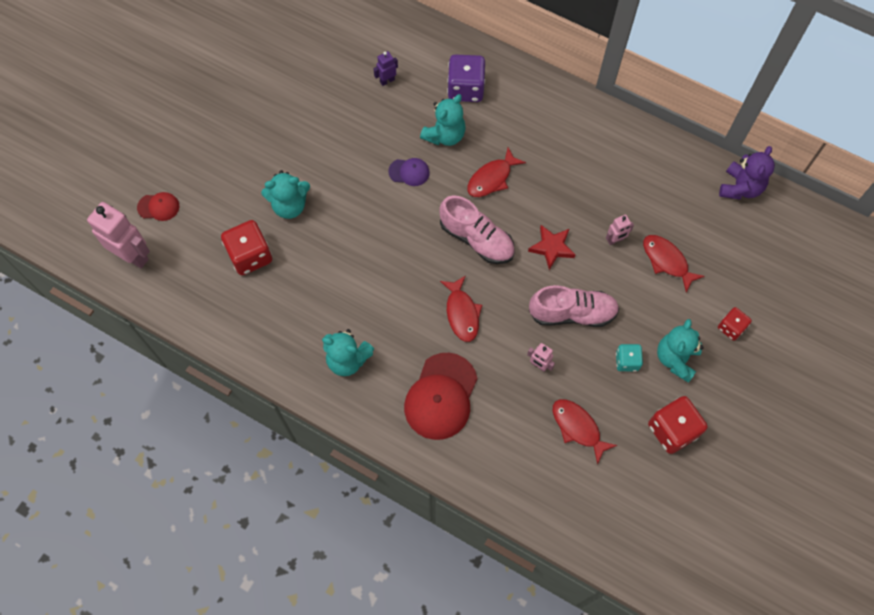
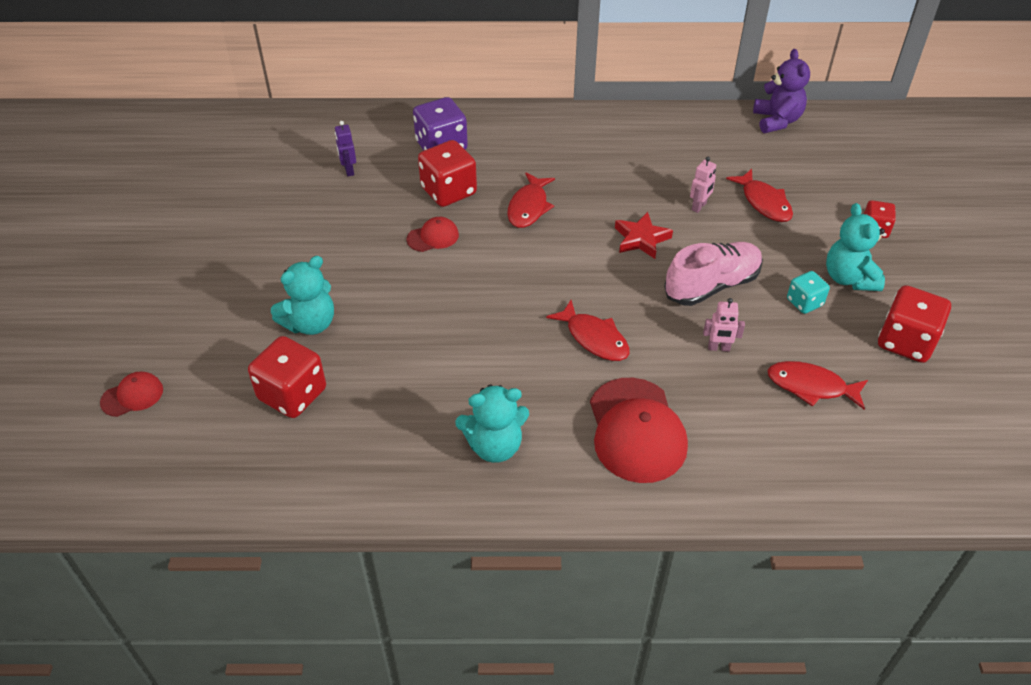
camera: 30 degrees left, 20 degrees down
(133, 256) = (125, 464): pink robot -> none
(387, 81) = (349, 170): purple robot -> purple robot turned 45 degrees counterclockwise
(409, 172) = (433, 237): purple cap -> red cap
(445, 135) = (448, 191): turquoise teddy bear -> red dice
(477, 239) = (555, 264): pink shoe -> none
(667, 261) = (764, 202): red fish -> red fish turned 135 degrees counterclockwise

